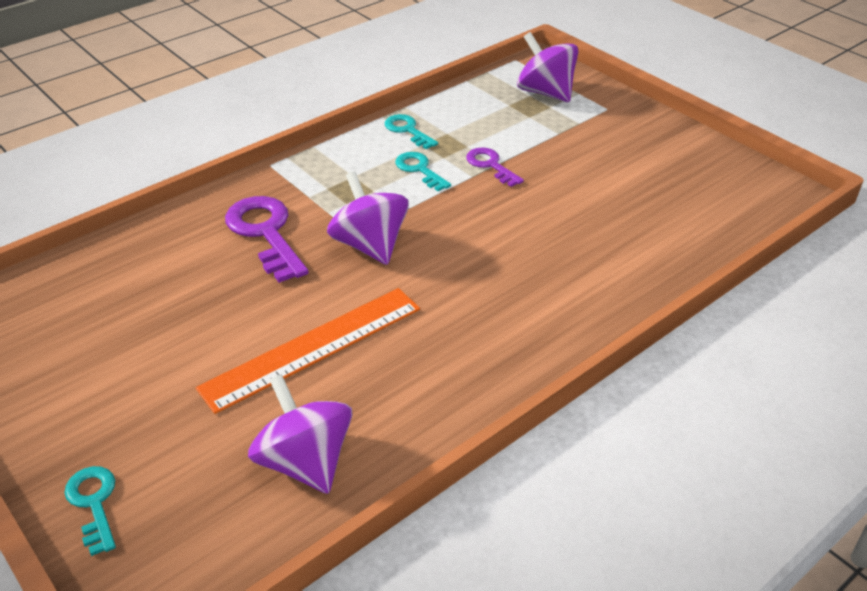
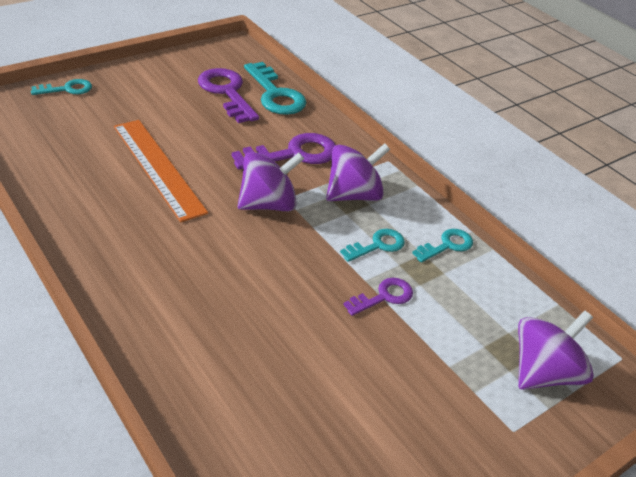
camera: 90 degrees right, 0 degrees up
(111, 308) = (226, 92): none -> purple key
(118, 260) = (275, 94): none -> turquoise key
(305, 461) = (55, 158): purple spinning top -> purple spinning top (353, 195)

